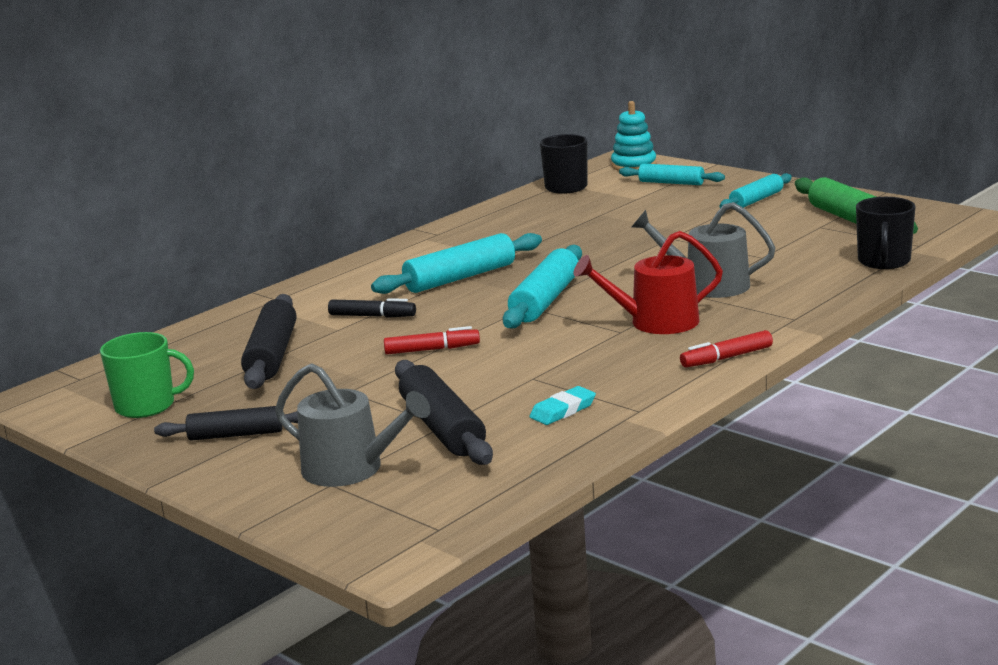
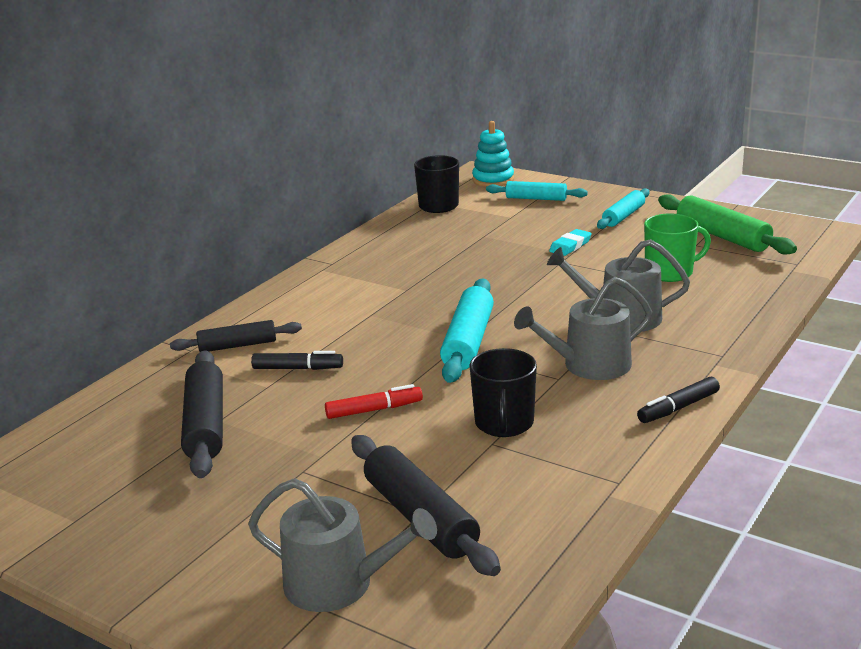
camera: 10 degrees left, 5 degrees up
(147, 406) = (83, 503): green mug -> green mug (670, 272)
(236, 435) = (195, 540): black rolling pin -> black rolling pin (237, 345)
(460, 278) = (373, 316): turquoise rolling pin -> none
(563, 410) = (540, 486): turquoise eraser -> turquoise eraser (570, 246)
(656, 322) = (589, 365): red watering can -> grey watering can
(727, 358) = (678, 408): red marker -> black marker
(884, 261) = (774, 283): black mug -> black mug (504, 423)

